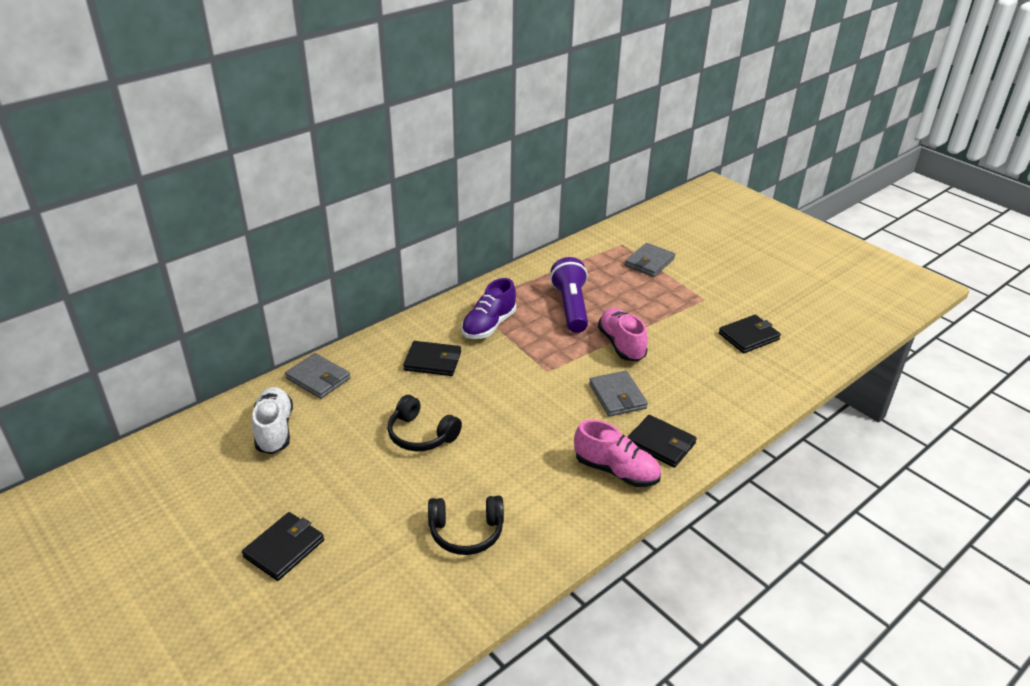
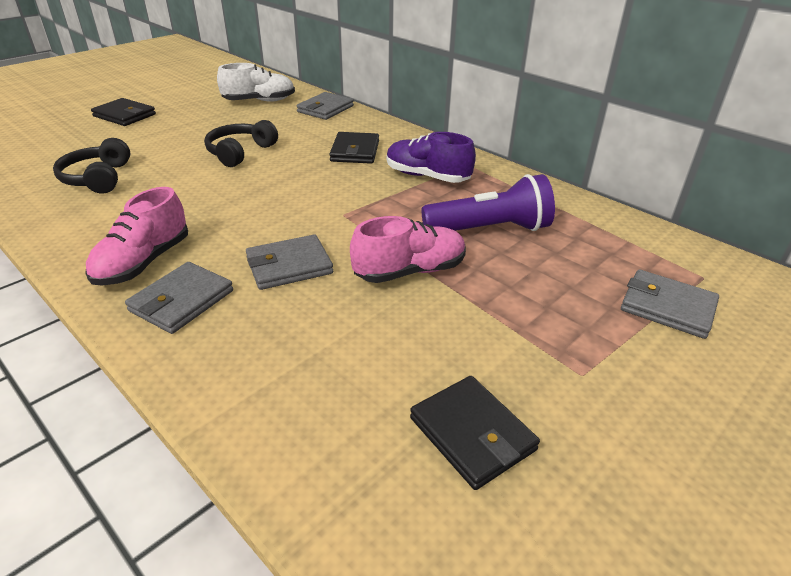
camera: 85 degrees right, 0 degrees up
(661, 443) = (182, 301): black wallet -> grey wallet

